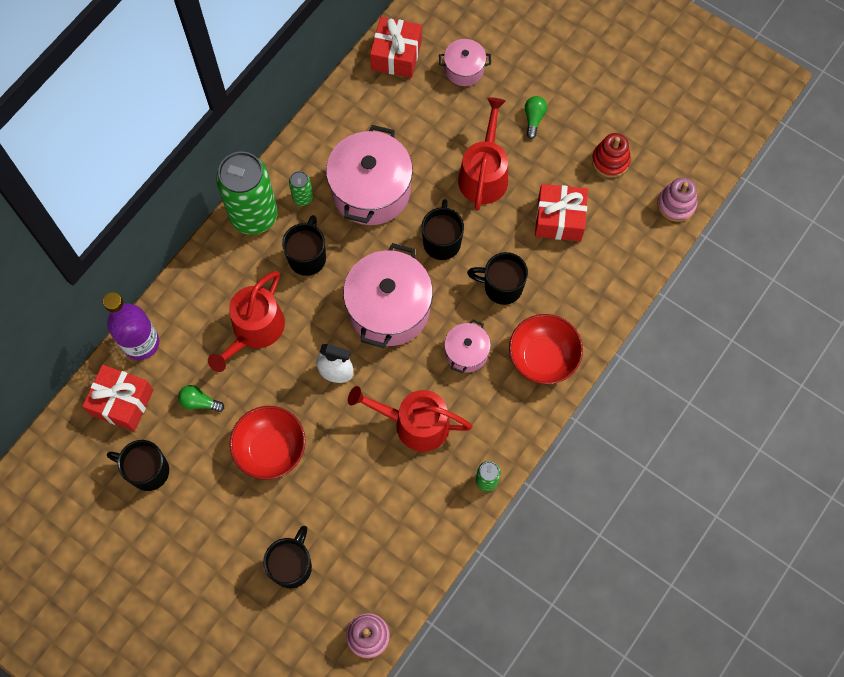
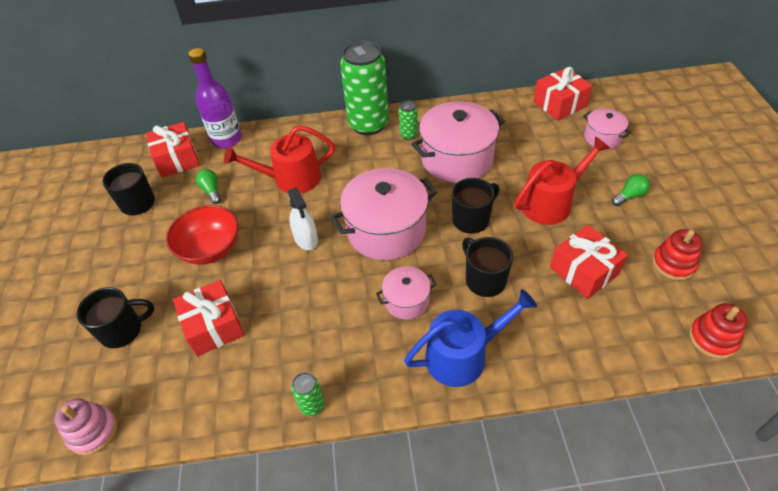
camera: 50 degrees right, 20 degrees down
(307, 257) = (372, 165): black mug -> none
(355, 498) = (213, 326): none -> red gift
(415, 423) = (313, 315): red watering can -> none
(543, 357) = (463, 355): red bowl -> blue watering can
(676, 204) = (712, 338): pink stacking toy -> red stacking toy

